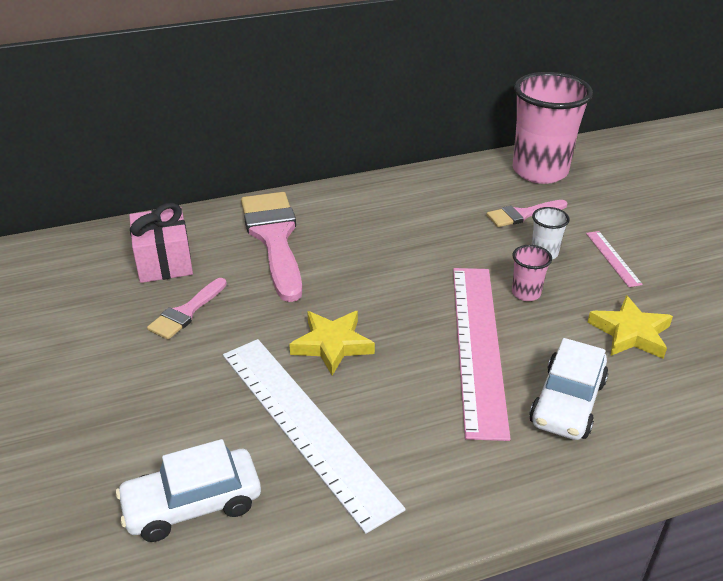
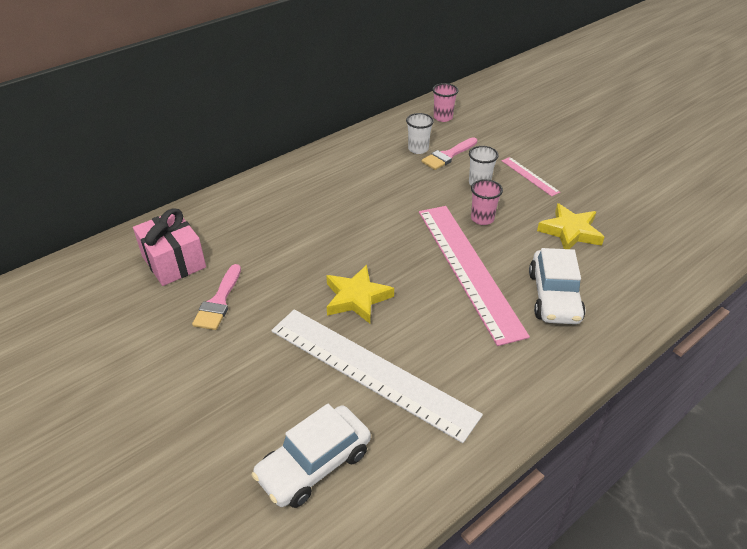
camera: 20 degrees left, 5 degrees up
(274, 238) = (260, 219): pink brush -> none
(490, 200) = (418, 149): none -> white cup
(540, 171) = (443, 117): pink cup -> pink cup, size x0.43

